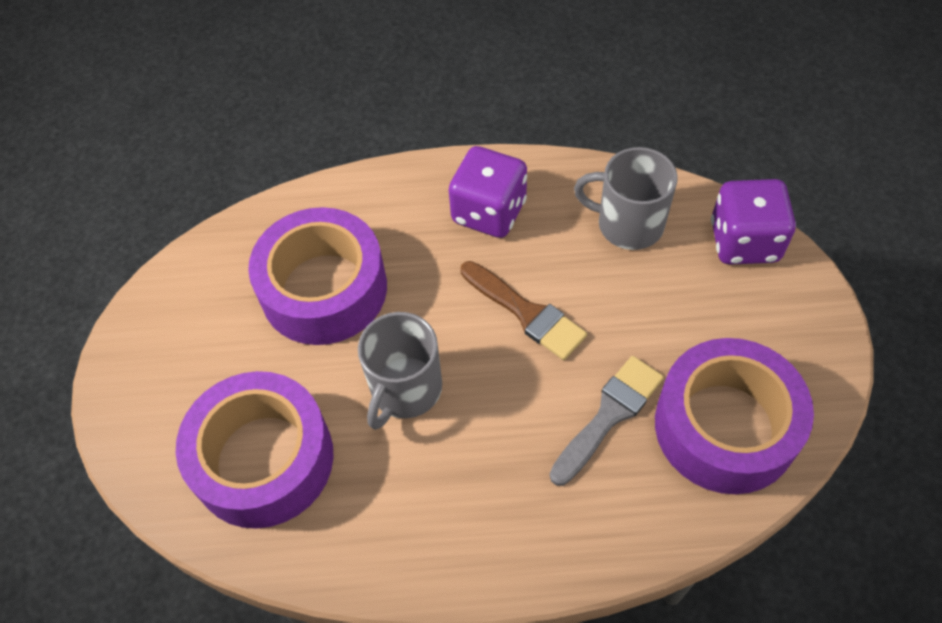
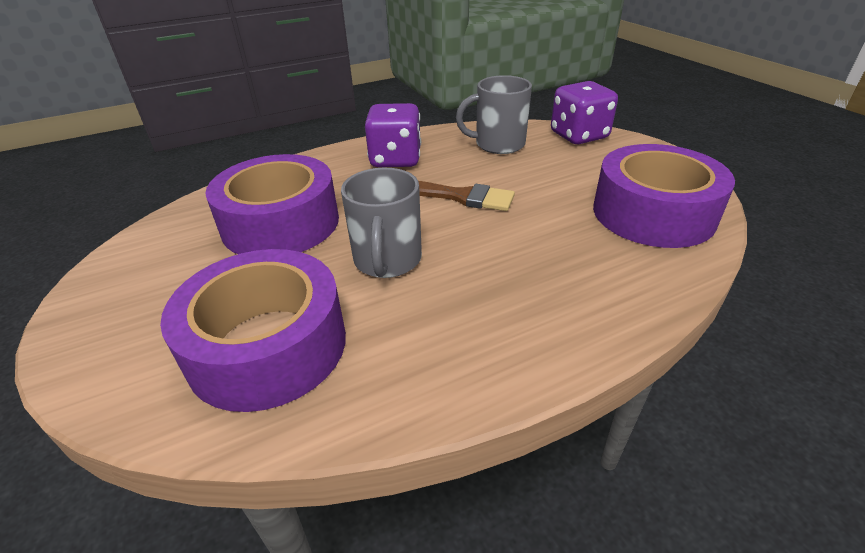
camera: 25 degrees left, 20 degrees down
(609, 415) = (566, 230): grey brush -> none

